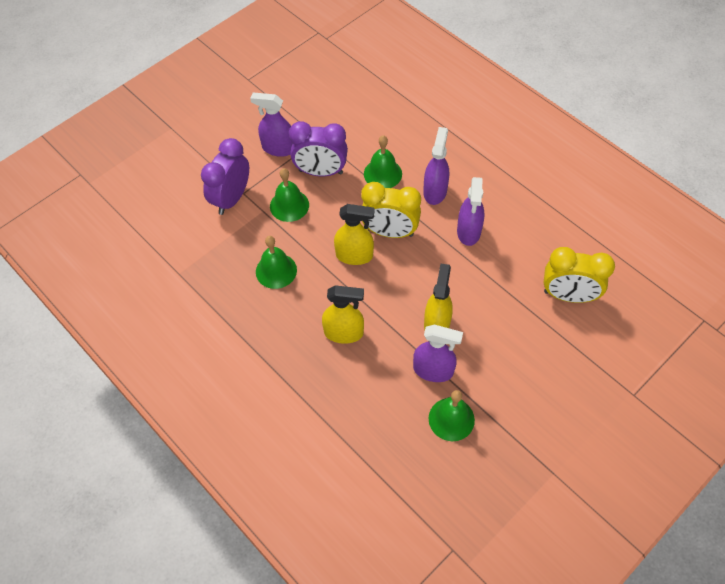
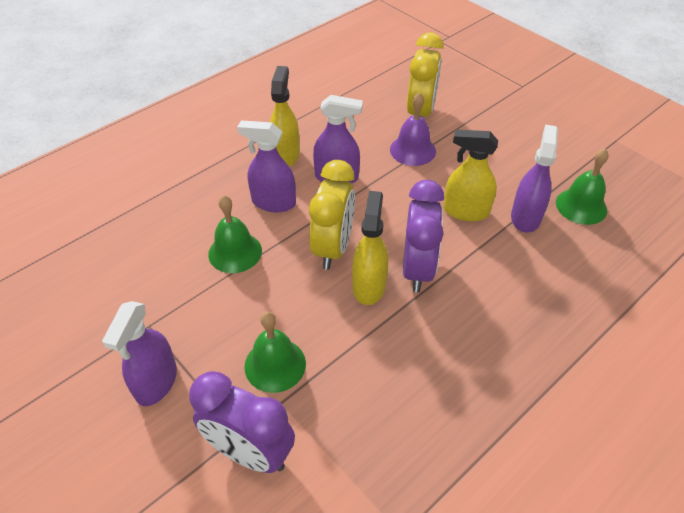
camera: 90 degrees left, 10 degrees down
(276, 270) = (394, 380): green bell -> none
(321, 172) = (217, 323): purple clock -> purple clock (417, 269)
(344, 333) = (488, 299): yellow spray bottle -> yellow spray bottle (285, 155)
(511, 287) = (412, 150): none -> purple bell

